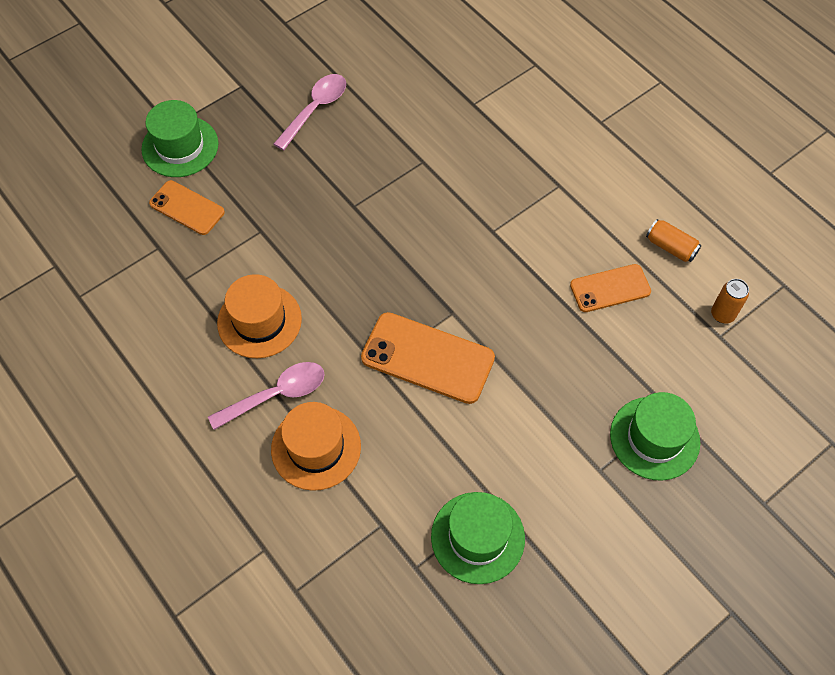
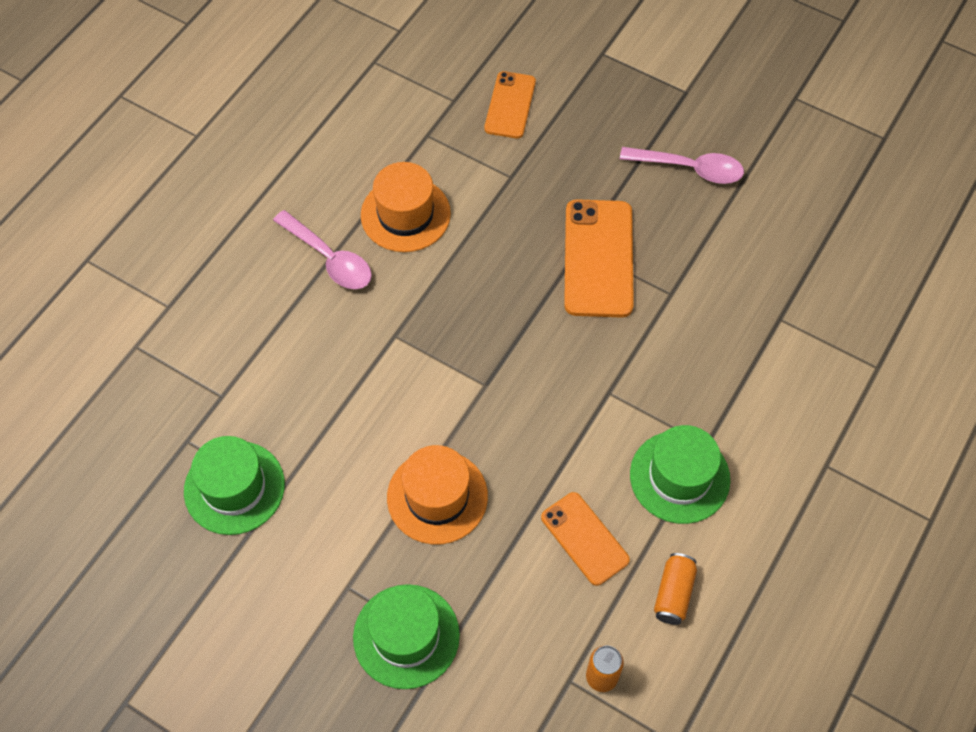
camera: 70 degrees right, 0 degrees up
(180, 146) = (581, 71): green hat -> green hat (679, 477)
(316, 447) = (284, 312): orange hat -> orange hat (437, 497)
(427, 358) = (421, 378): orange phone -> orange phone (598, 258)

